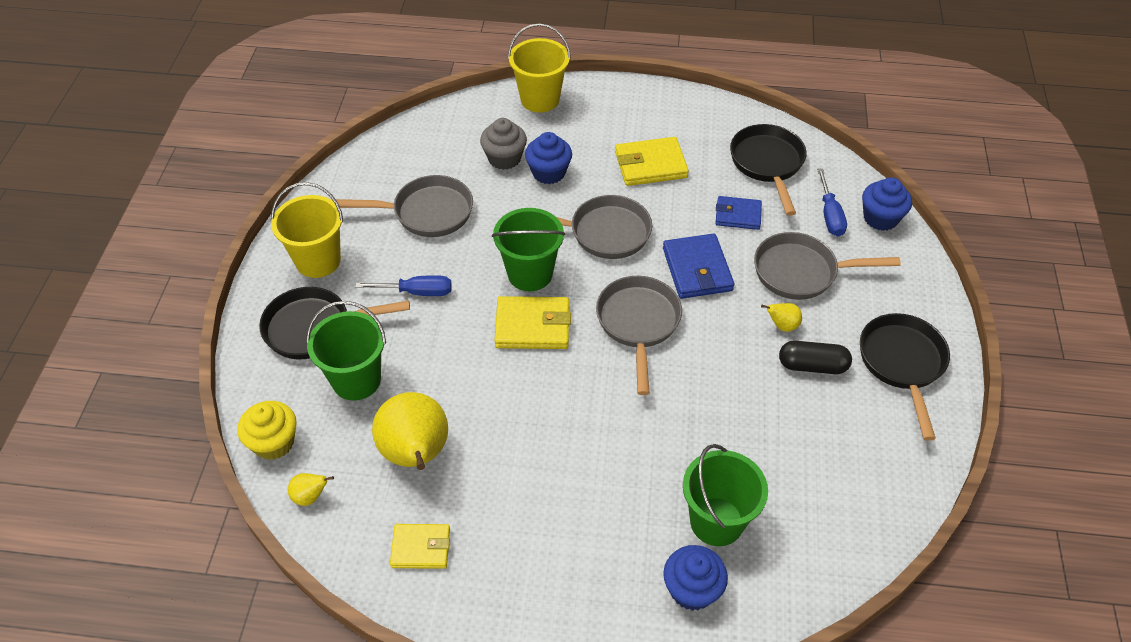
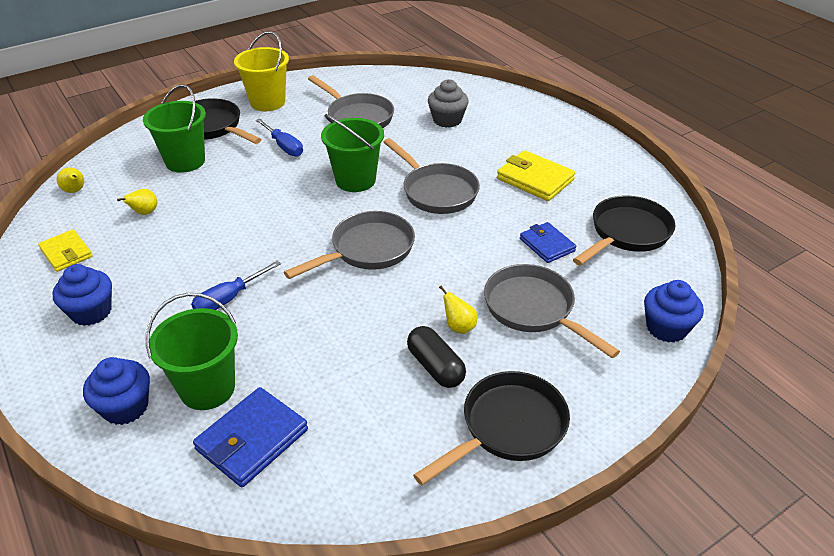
camera: 50 degrees right, 10 degrees down
(274, 442) = (107, 158): yellow cupcake -> none
(416, 454) = (144, 213): yellow pear -> yellow pear, size x0.43
(532, 326) = (308, 204): yellow wallet -> none
(540, 99) = (523, 106): yellow bucket -> none
(548, 172) = (460, 142): blue cupcake -> blue cupcake (91, 312)
(697, 269) = (460, 252): blue wallet -> blue wallet (252, 440)
(829, 215) = (623, 295): blue screwdriver -> blue screwdriver (229, 298)

